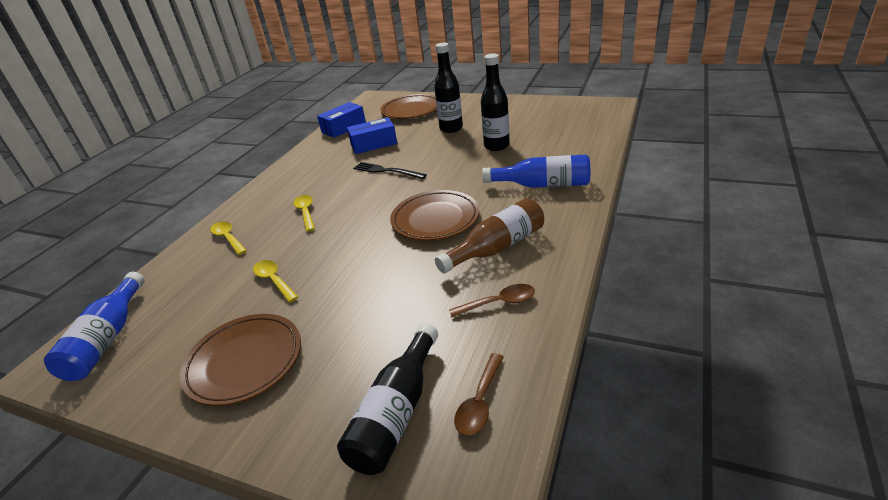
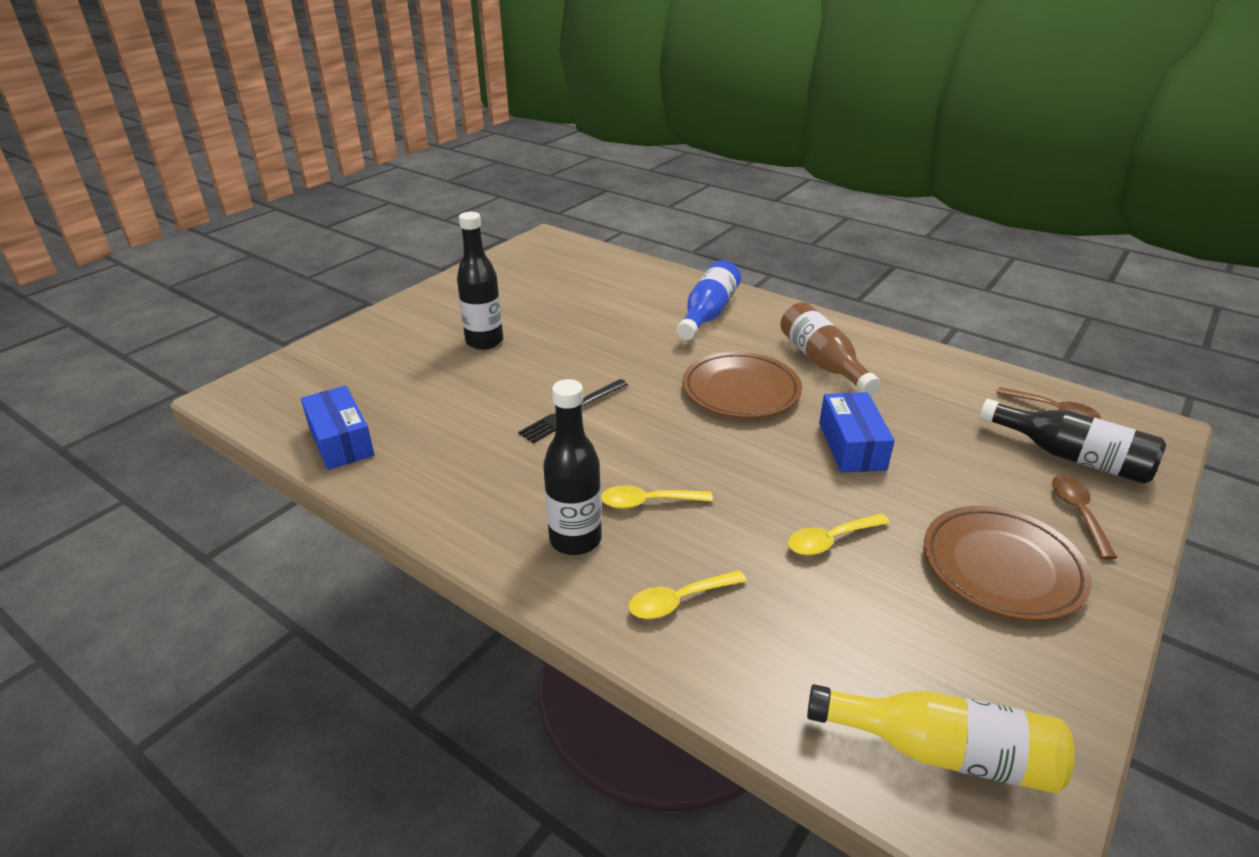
camera: 80 degrees left, 0 degrees up
(108, 339) = (942, 751): blue bottle -> yellow bottle
(374, 144) = (459, 414): blue box -> blue box (851, 446)
(411, 110) = (362, 364): brown plate -> none
(496, 146) = (581, 320): black bottle -> black bottle (575, 540)
(499, 303) = (919, 378): brown spoon -> brown spoon (1078, 513)

